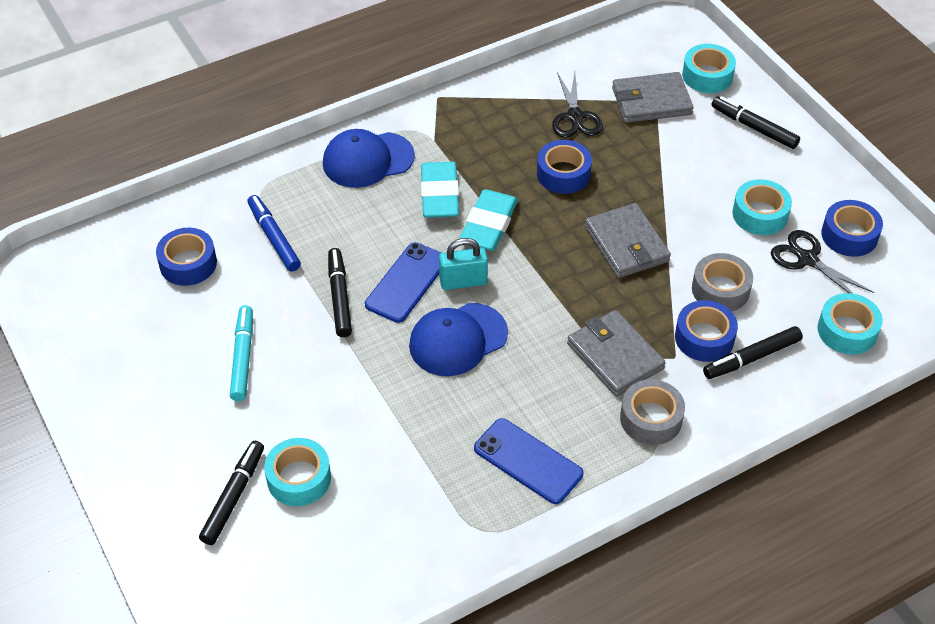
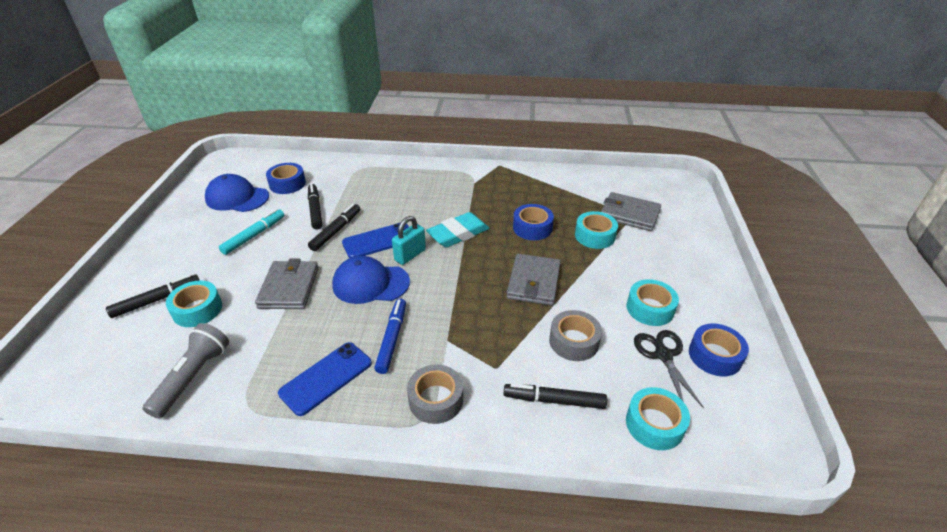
camera: 35 degrees right, 10 degrees down
(274, 238) = (340, 190): blue marker -> blue marker (392, 339)
(368, 160) = (429, 177): blue cap -> blue cap (237, 198)
(393, 541) = (193, 377): none -> grey flashlight
(439, 195) = (447, 208): turquoise eraser -> none
(463, 281) = (410, 255): turquoise padlock -> turquoise padlock turned 75 degrees counterclockwise
(528, 461) = (326, 378): blue phone -> blue phone turned 60 degrees clockwise
(575, 117) = (570, 203): black scissors -> none
(615, 356) = (455, 344): grey wallet -> grey wallet (289, 287)
(704, 338) = (530, 366): blue tape -> none
(707, 76) = (683, 216): turquoise tape -> turquoise tape (595, 236)
(754, 128) = (692, 256): black marker -> black marker (315, 210)

